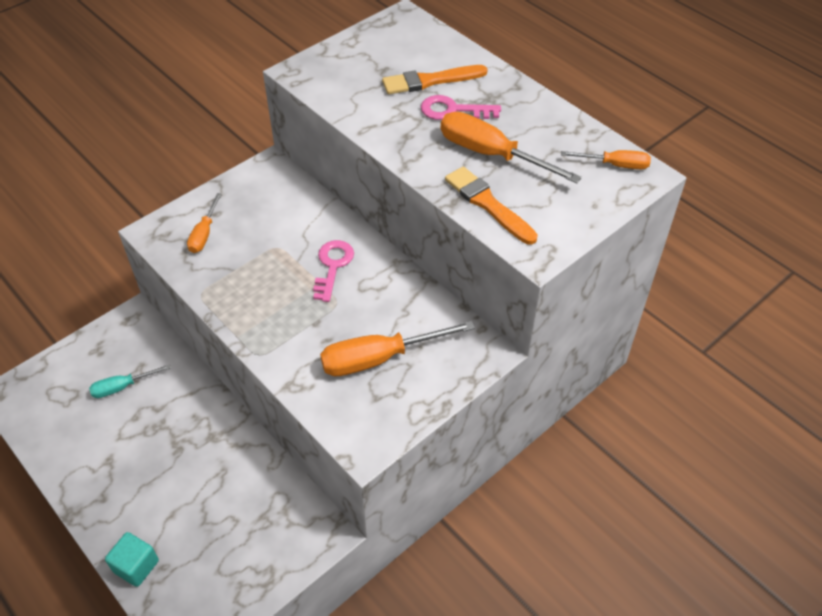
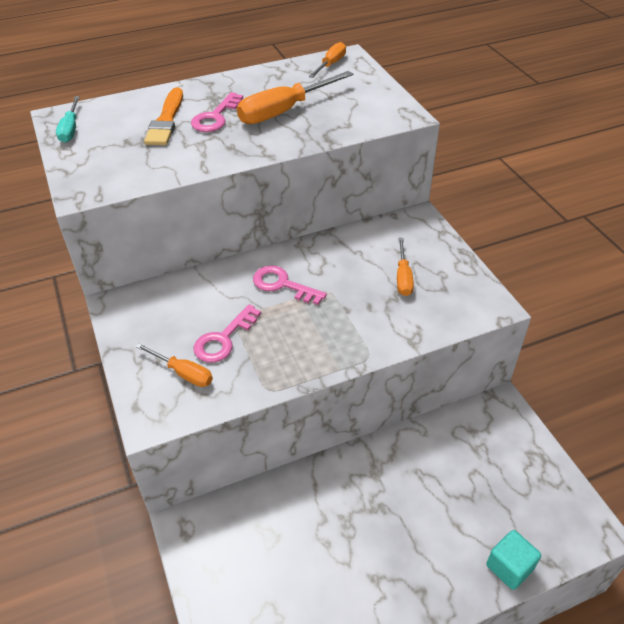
camera: 70 degrees left, 5 degrees down
(122, 387) = (281, 551): turquoise screwdriver -> turquoise screwdriver (70, 129)
(249, 246) = (223, 339): none -> pink key
(379, 358) = (403, 277): orange screwdriver -> orange screwdriver, size x0.57
(488, 204) = (341, 125): orange brush -> none

